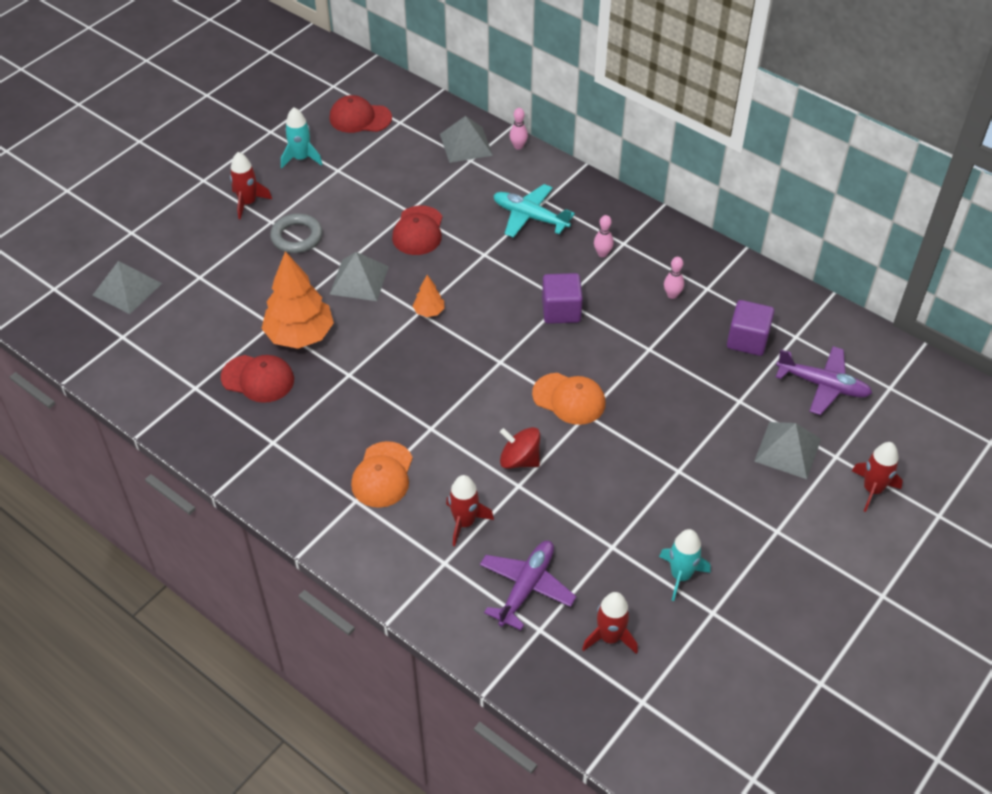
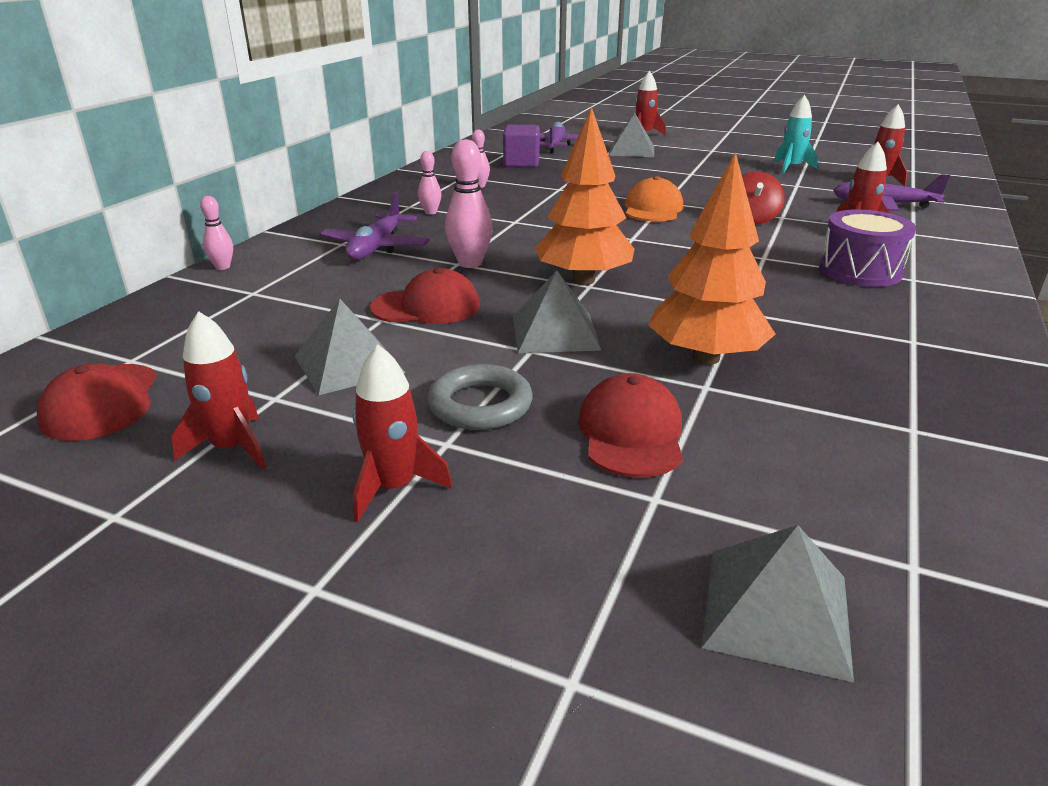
camera: 105 degrees left, 20 degrees down
(258, 379) = (825, 375): red cap -> red cap (631, 433)
(301, 158) = (232, 447): turquoise rocket -> red rocket
(382, 475) = (860, 271): orange cap -> purple drum
(429, 311) = (583, 280): orange tree -> orange tree, size x2.18
(466, 144) = (211, 300): grey pyramid -> grey pyramid (349, 364)
(481, 260) = (470, 263): none -> pink bowling pin
(529, 217) = (376, 247): turquoise plane -> purple plane
(561, 311) = (532, 221): purple cube -> none

